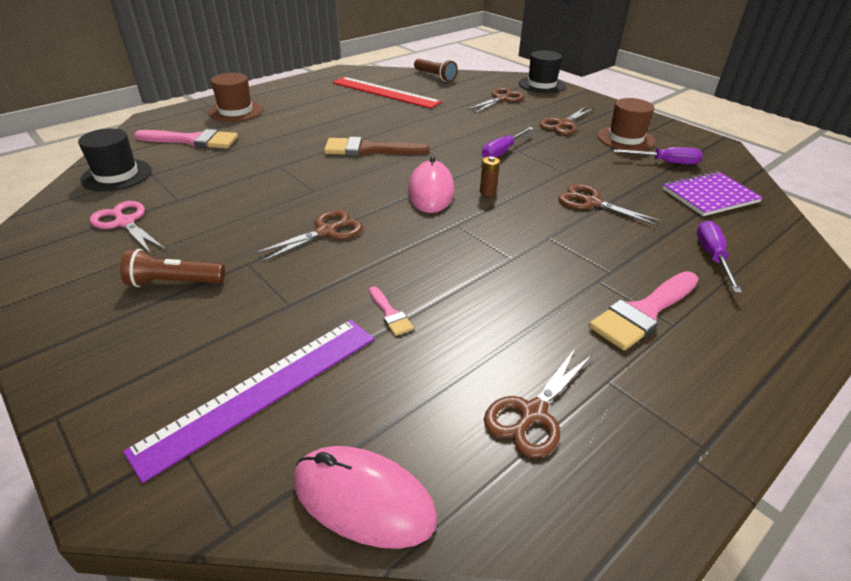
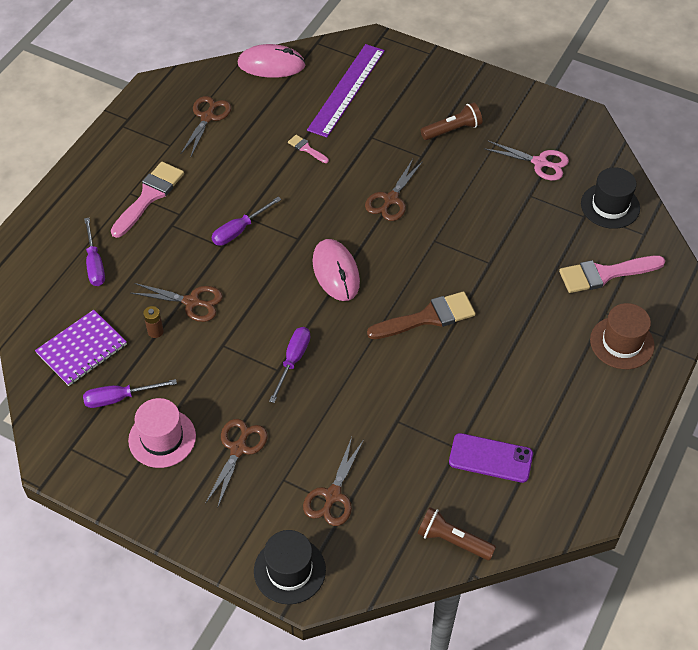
camera: 160 degrees right, 15 degrees up
(385, 92) = (490, 458): red ruler -> purple phone
(488, 192) = (286, 288): brown battery -> brown battery (155, 331)
(523, 246) = (239, 230): none -> purple screwdriver
(625, 138) = (162, 438): brown hat -> pink hat

